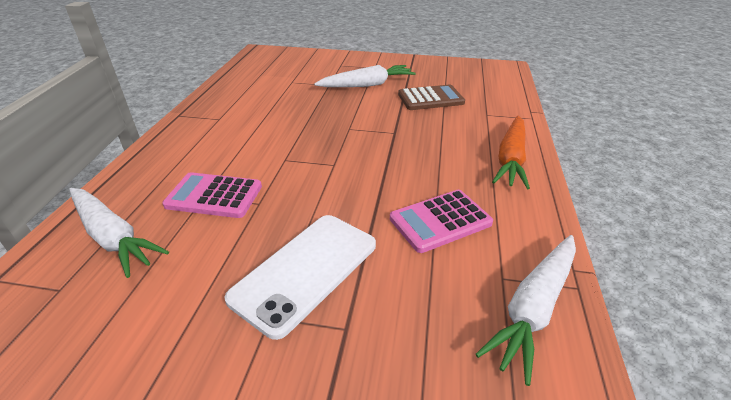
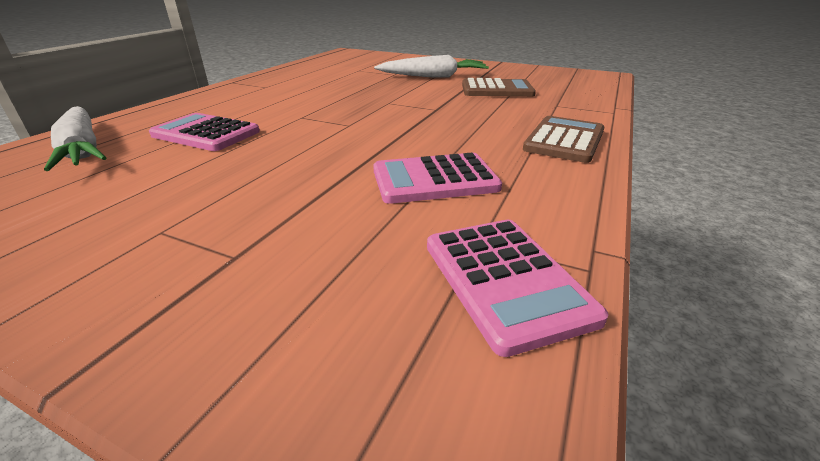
camera: 15 degrees right, 5 degrees down
(306, 271) = (239, 199): white phone -> none
(511, 159) = (564, 140): orange carrot -> brown calculator
(533, 308) = (505, 280): white carrot -> pink calculator

